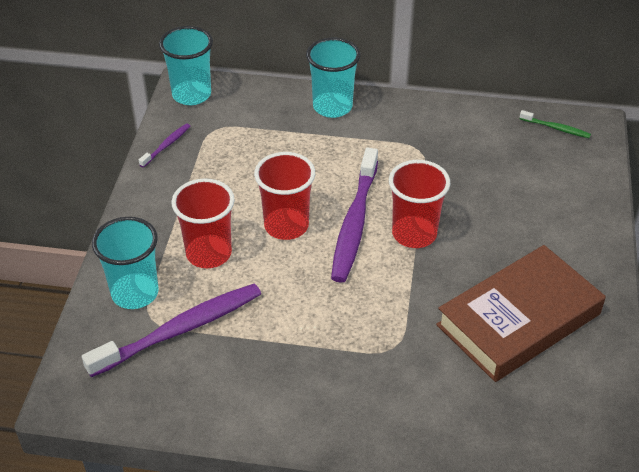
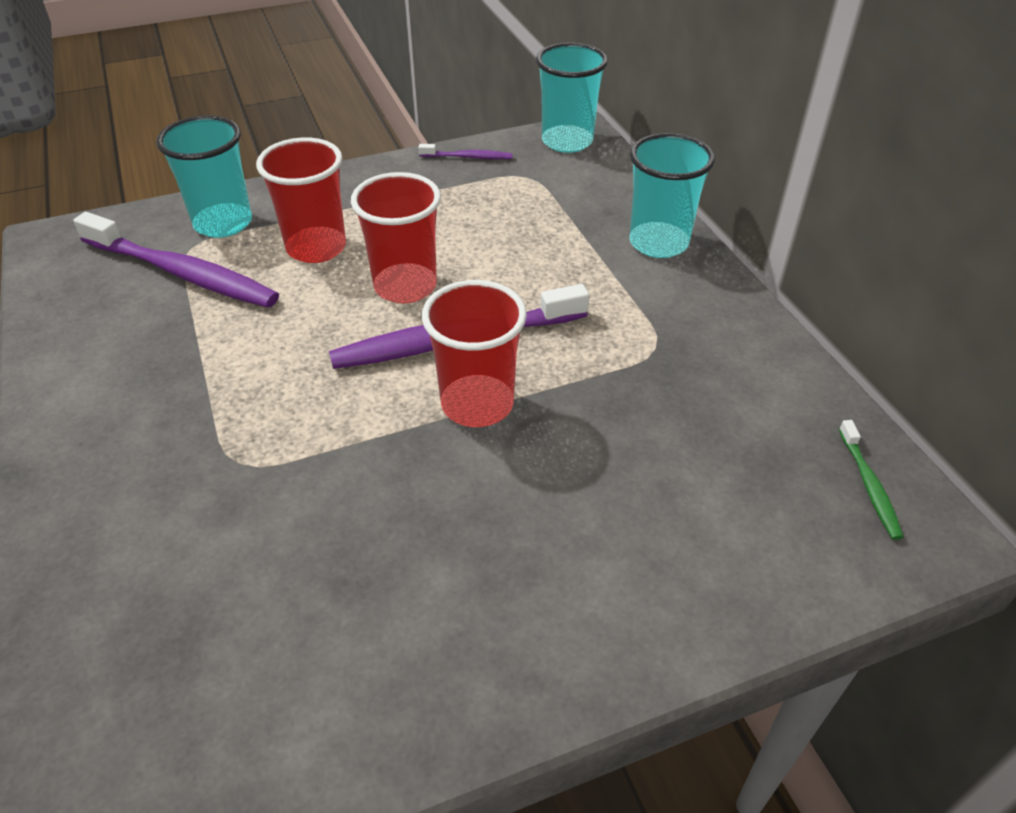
camera: 60 degrees right, 0 degrees up
(518, 319) = (373, 591): brown book -> none

